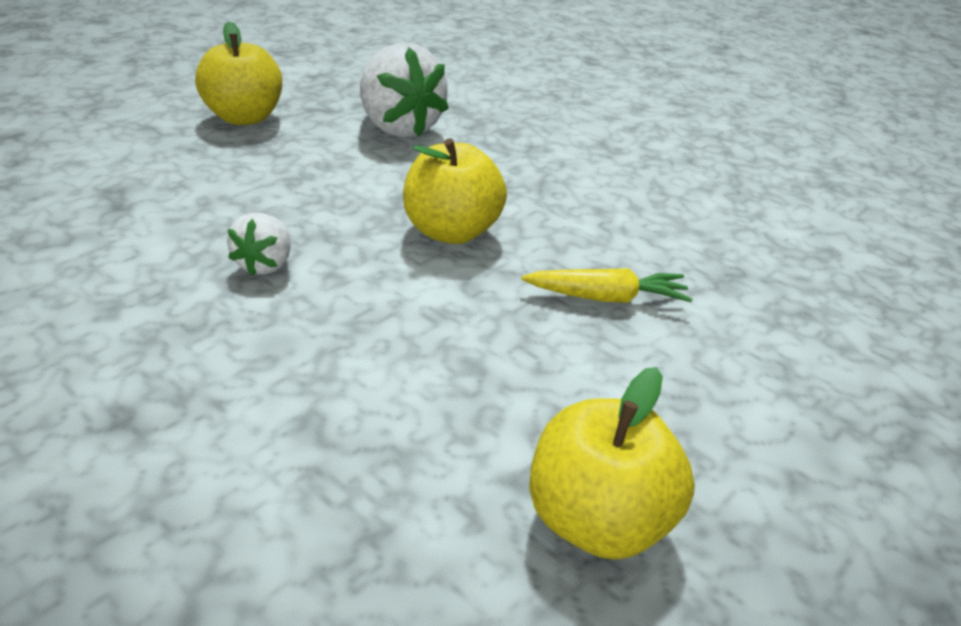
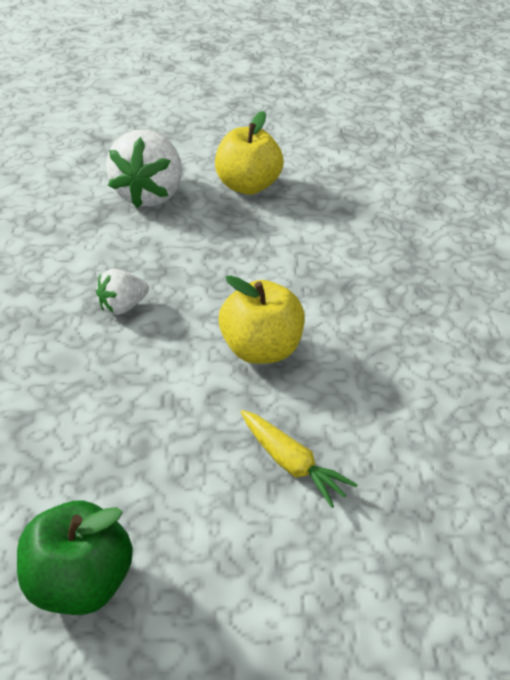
camera: 45 degrees right, 5 degrees up
(399, 128) = (341, 245): white strawberry -> white strawberry (148, 195)
(597, 519) = (78, 584): yellow apple -> green apple

